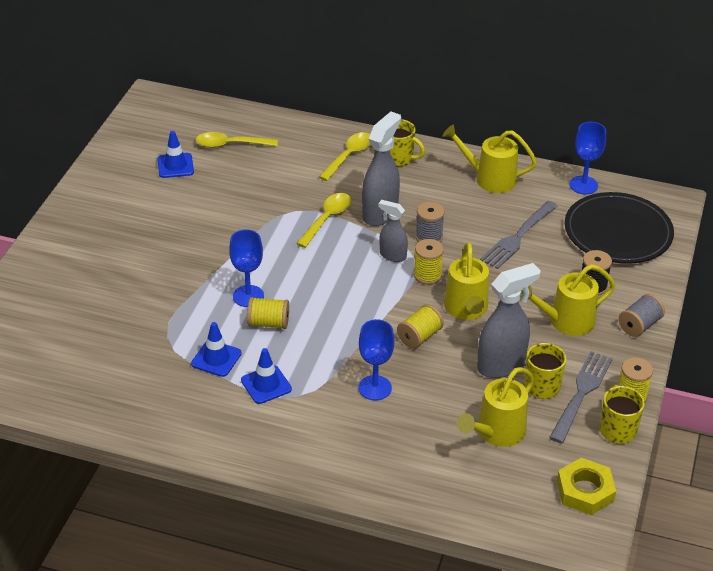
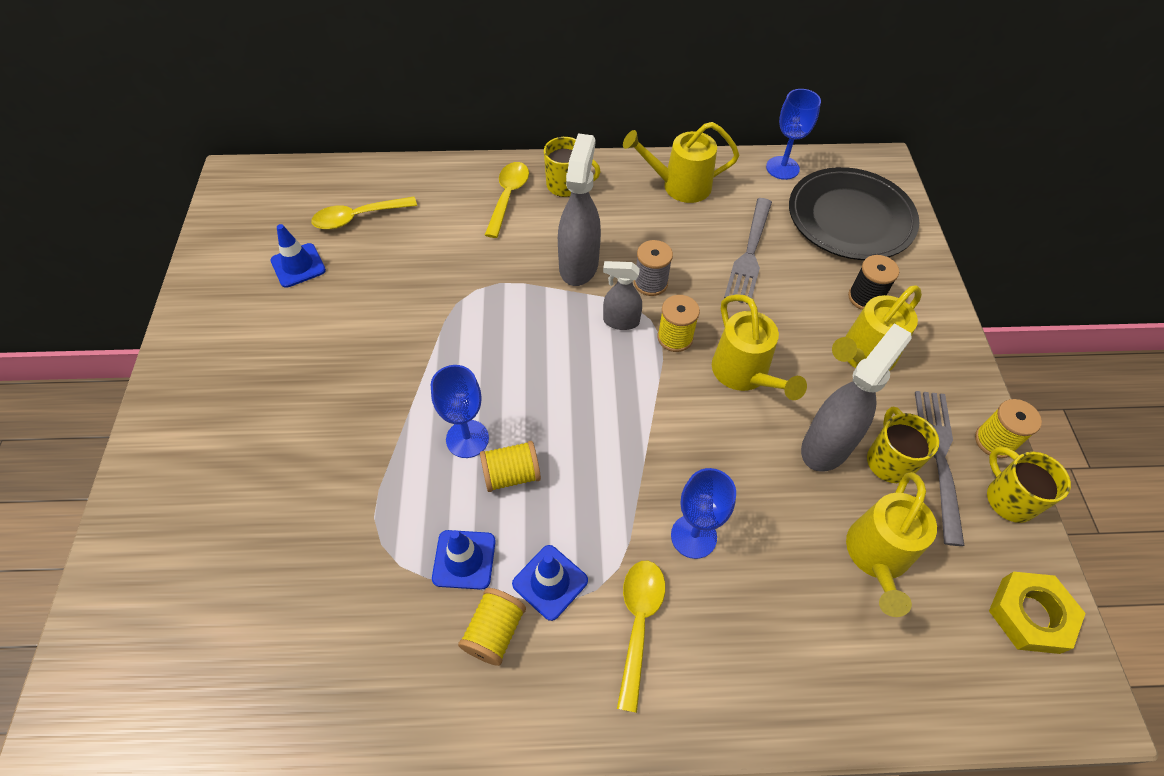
camera: 20 degrees left, 15 degrees up
(327, 219) = (519, 291): yellow spoon -> yellow spoon (638, 623)
(419, 336) = (709, 433): yellow spool -> yellow spool (494, 632)
(639, 325) = (944, 336): grey spool -> none

